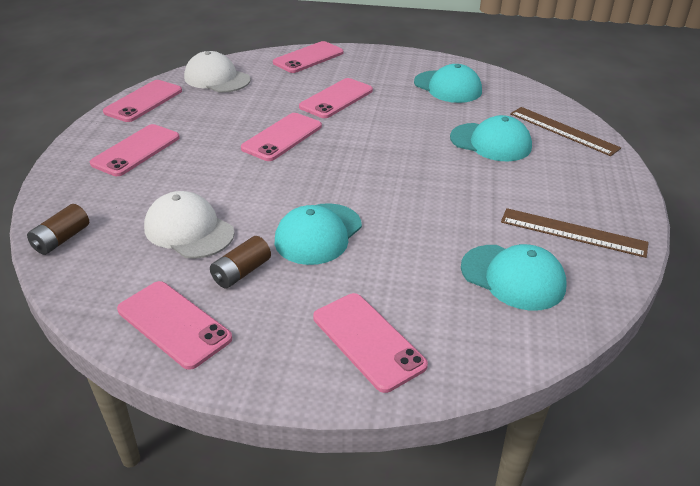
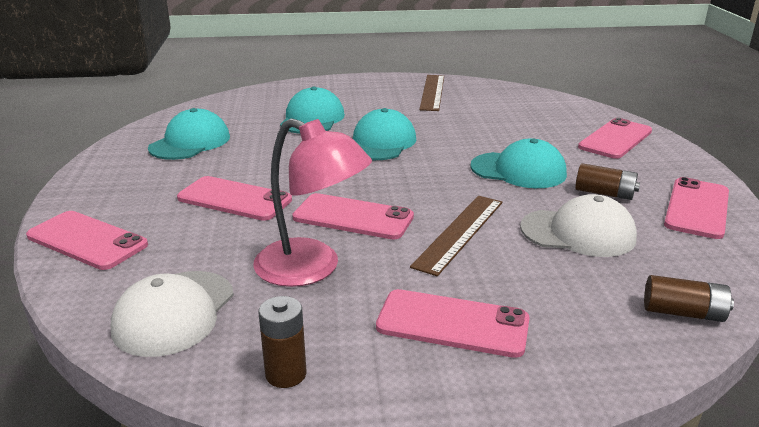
camera: 105 degrees left, 10 degrees down
(143, 101) = (286, 374): pink phone -> brown battery
(189, 230) = (578, 233): white cap -> white cap turned 105 degrees counterclockwise
(228, 116) = (312, 269): none -> pink lamp
(513, 277) = (501, 106): turquoise cap -> turquoise cap (381, 143)
(563, 131) = (278, 96): brown ruler -> brown ruler (460, 233)

